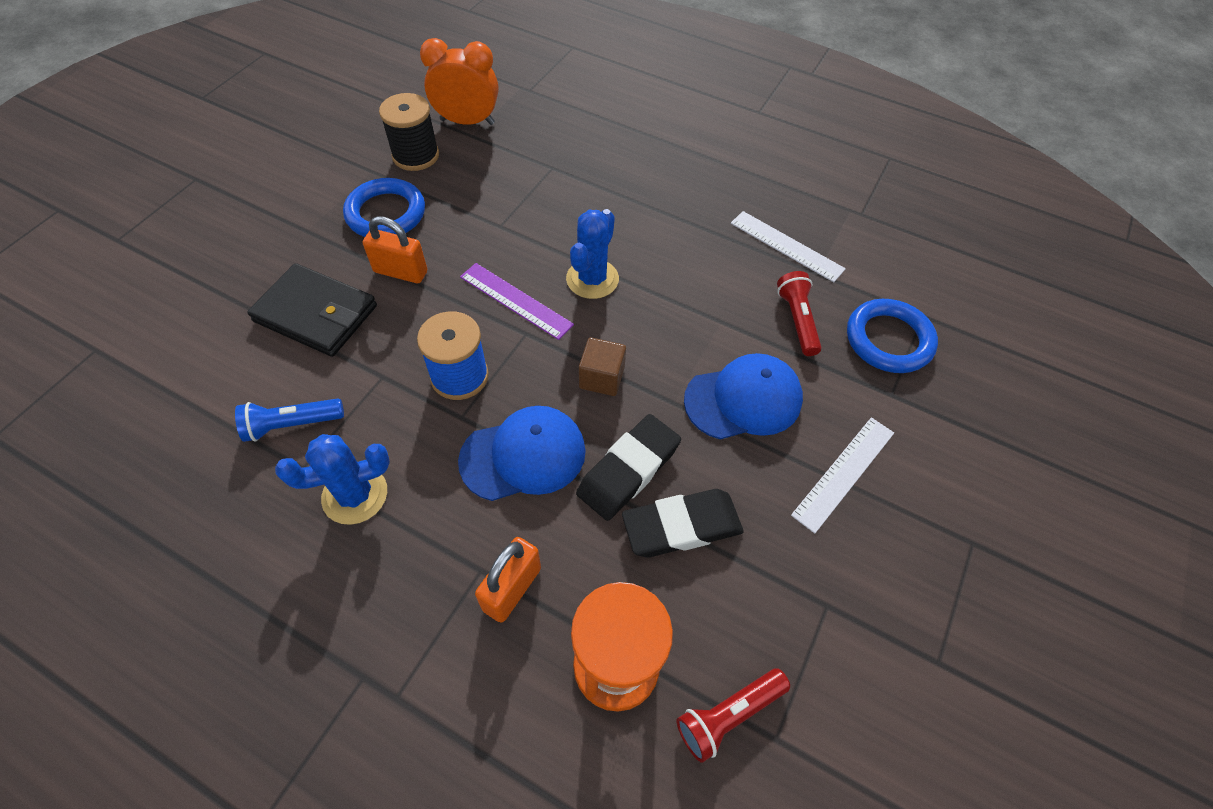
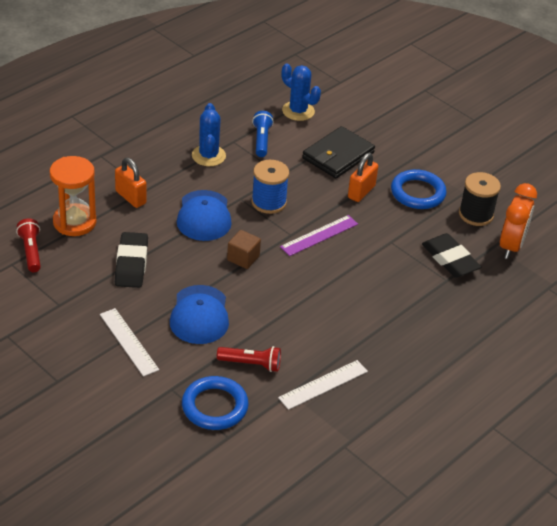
camera: 105 degrees right, 15 degrees down
(592, 279) = (325, 273): blue cactus -> blue cactus (298, 111)
(628, 470) = (175, 253): black eraser -> black eraser (450, 259)

